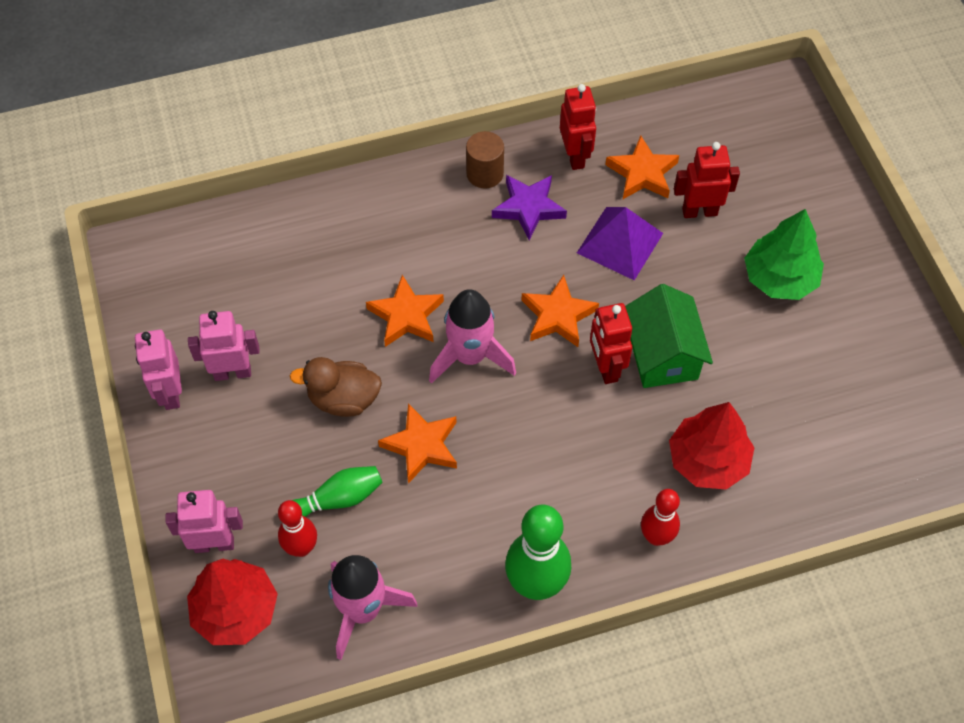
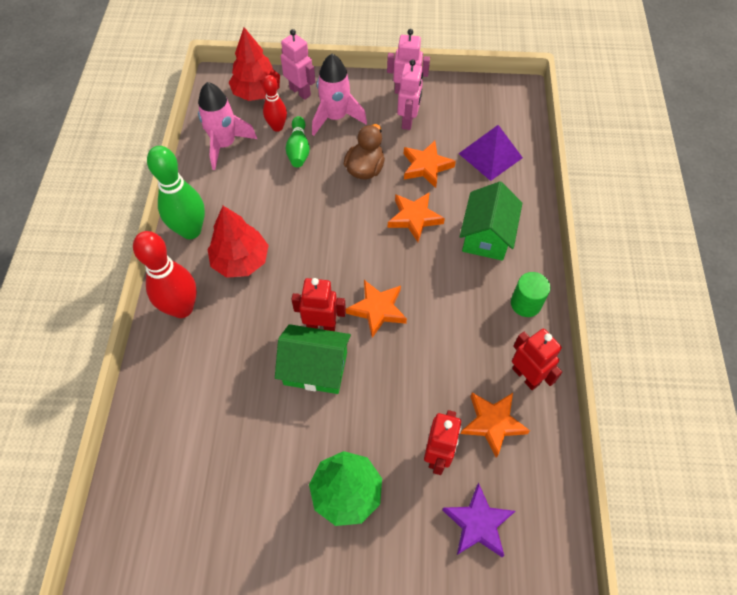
camera: 110 degrees right, 0 degrees up
(214, 544) = (300, 92): pink robot -> pink robot turned 60 degrees counterclockwise
(403, 232) = (486, 236): none -> green house
(421, 446) = (313, 200): orange star -> orange star (426, 166)
(470, 356) = (367, 245): pink rocket -> pink rocket (336, 118)
(485, 174) = (525, 304): brown cylinder -> green cylinder
(528, 208) = (482, 323): purple star -> purple star (478, 523)
(575, 156) = (526, 376): red robot -> red robot turned 135 degrees counterclockwise
(619, 243) = (427, 377): purple pyramid -> purple pyramid (490, 155)
(656, 537) = (182, 308): red bowling pin -> red bowling pin, size x1.66
(707, 460) = (217, 363): red tree -> red tree (240, 260)

